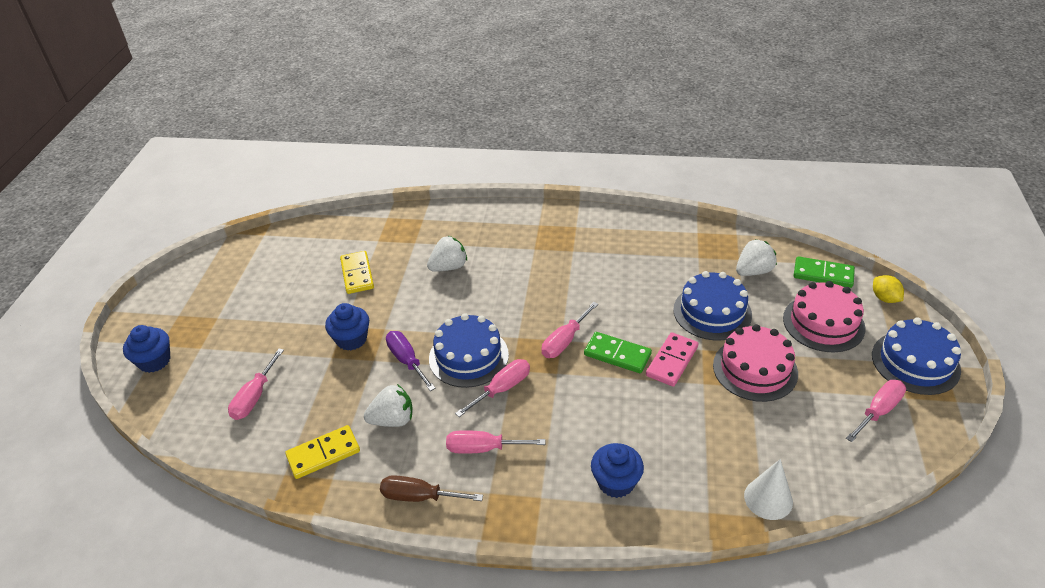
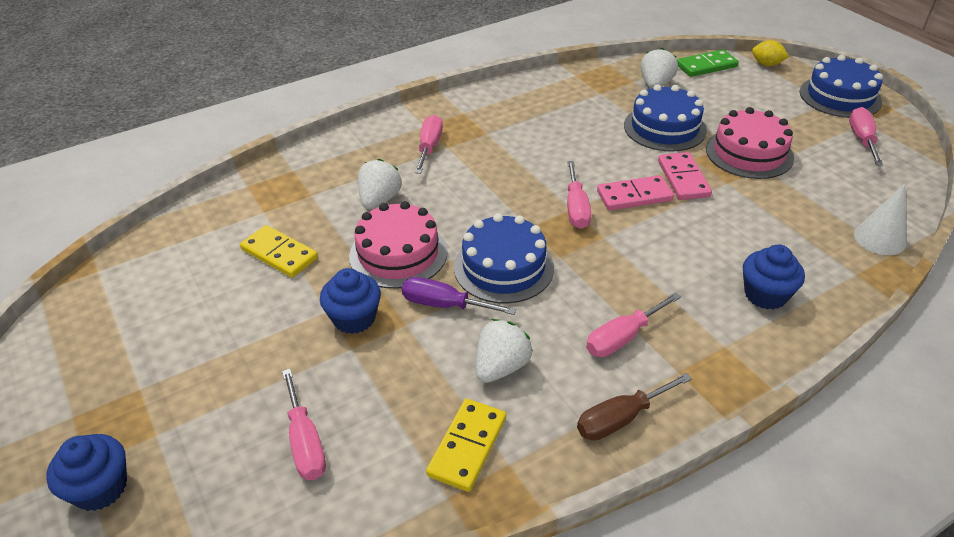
camera: 40 degrees left, 0 degrees up
(502, 389) = (572, 277): pink screwdriver -> pink screwdriver (429, 147)
(617, 354) = (634, 196): green domino -> pink domino
(823, 323) = (751, 98): pink cake -> pink cake (398, 254)

